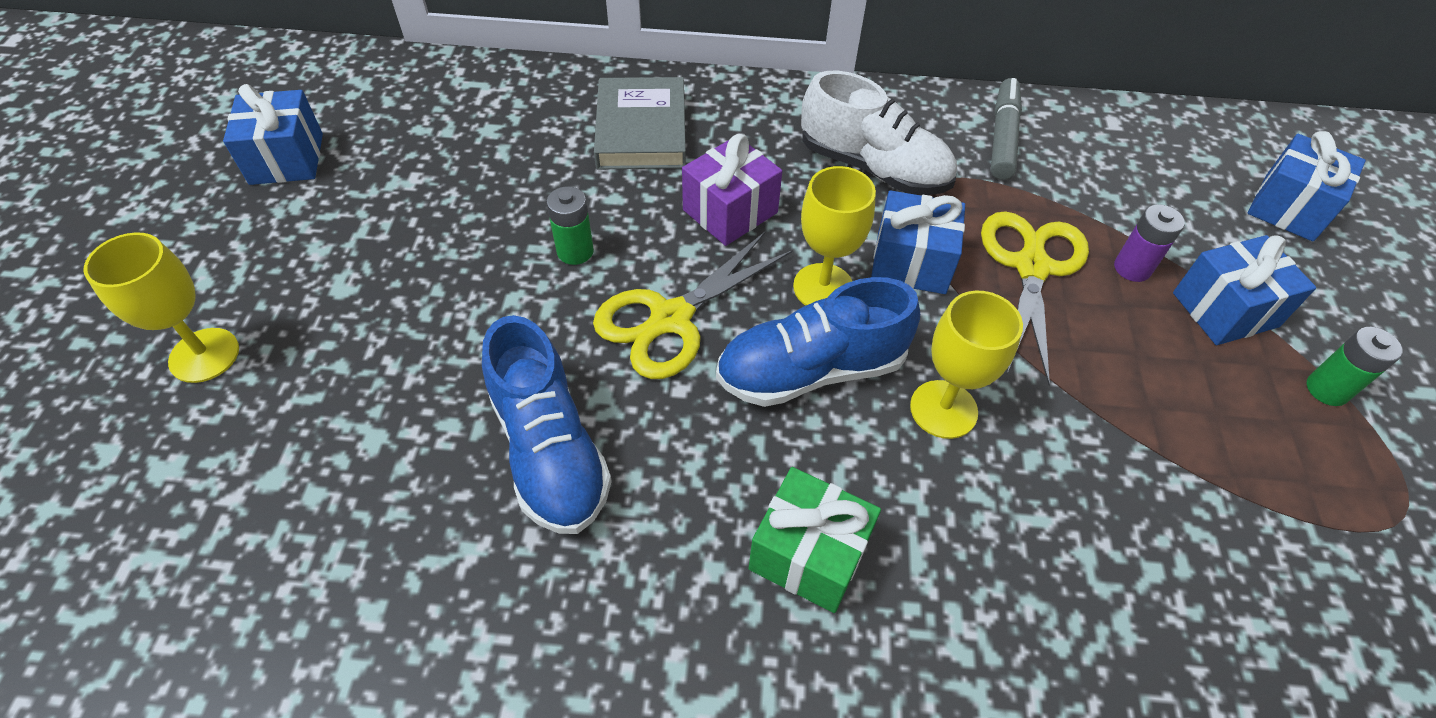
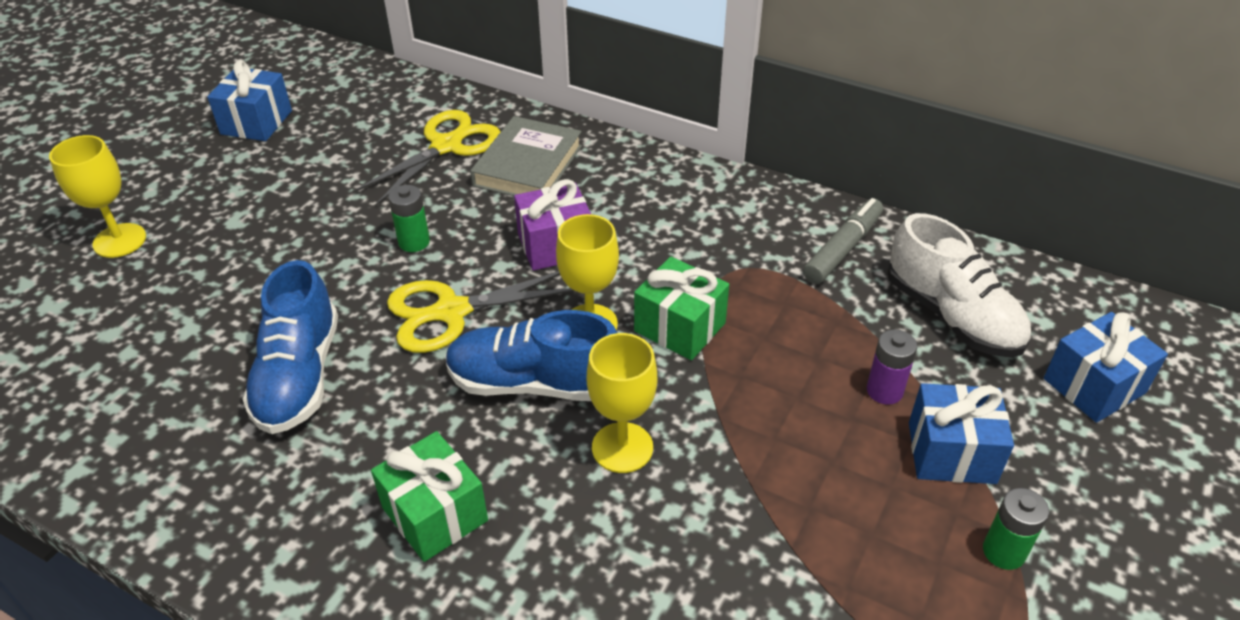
camera: 25 degrees right, 10 degrees down
(873, 167) = (703, 243): white shoe -> white shoe (952, 316)
(911, 263) = (679, 327): blue gift -> green gift
(1031, 267) = (787, 362): yellow scissors -> yellow scissors (446, 146)

